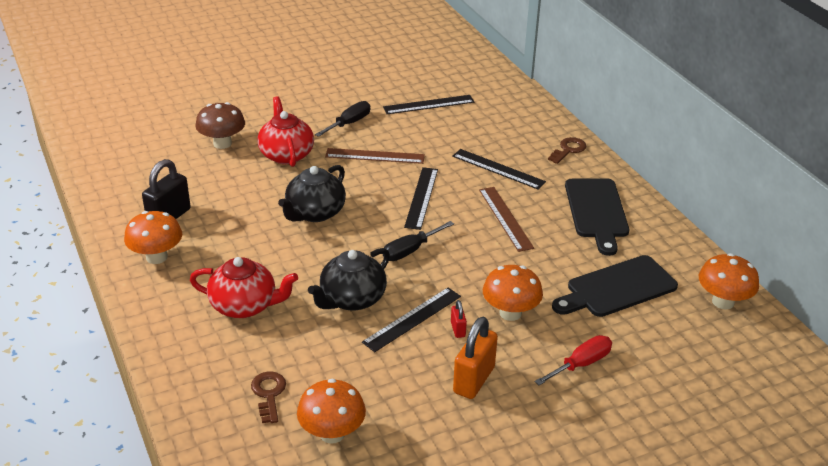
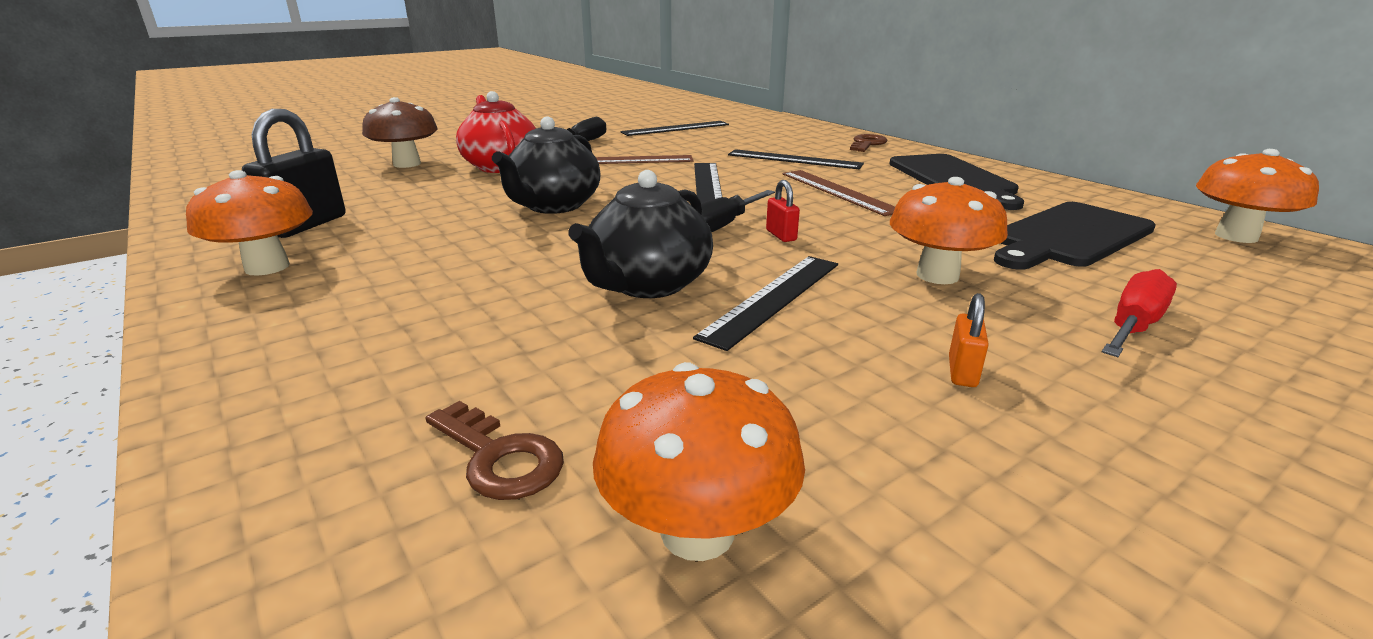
camera: 10 degrees left, 10 degrees down
(245, 306) = (437, 311): red teapot -> none
(268, 394) = (499, 457): brown key -> brown key turned 150 degrees clockwise
(458, 329) = (866, 303): red padlock -> red padlock (781, 235)
(474, 380) = (962, 372): orange padlock -> orange padlock, size x0.48

